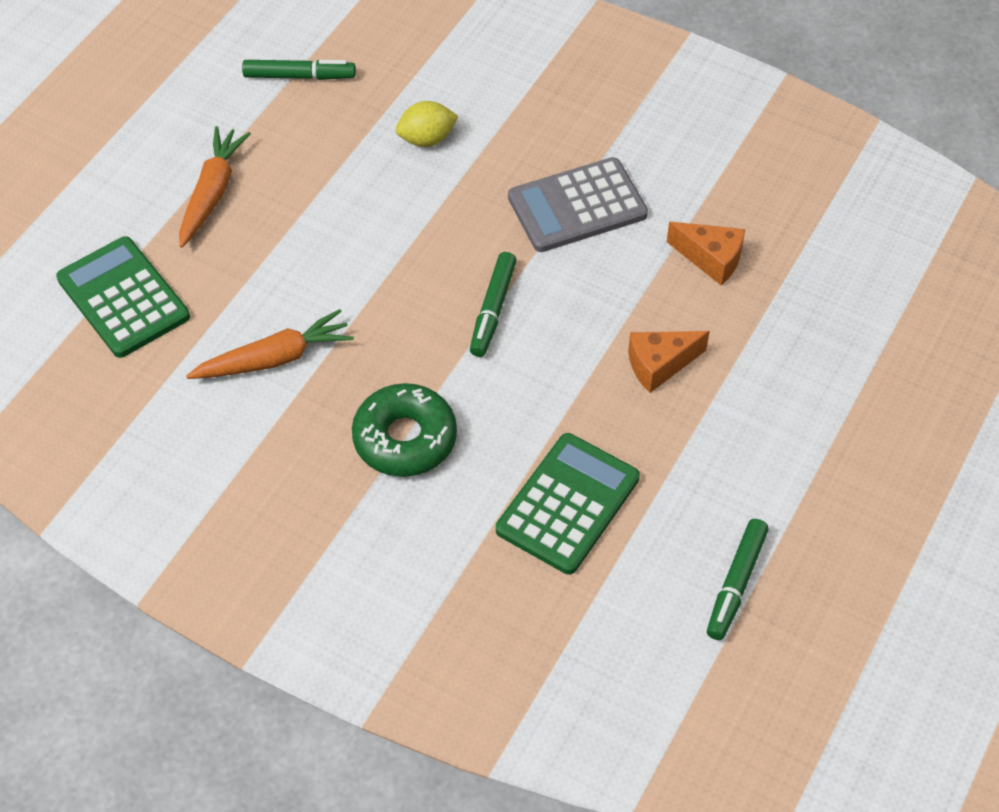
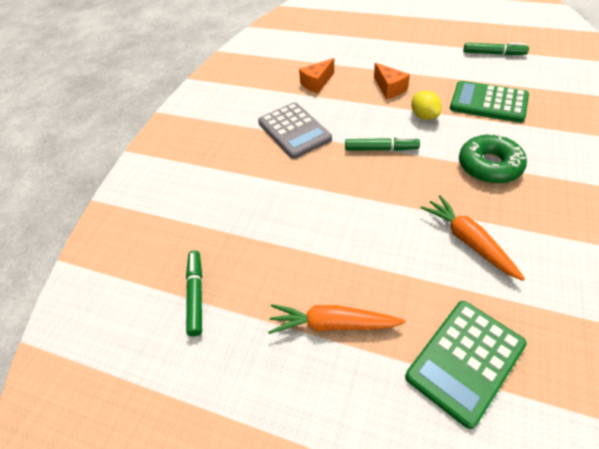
camera: 95 degrees left, 5 degrees down
(427, 139) = (253, 204): yellow lemon -> yellow lemon (424, 116)
(711, 259) = (317, 83): orange cheese -> orange cheese turned 150 degrees counterclockwise

